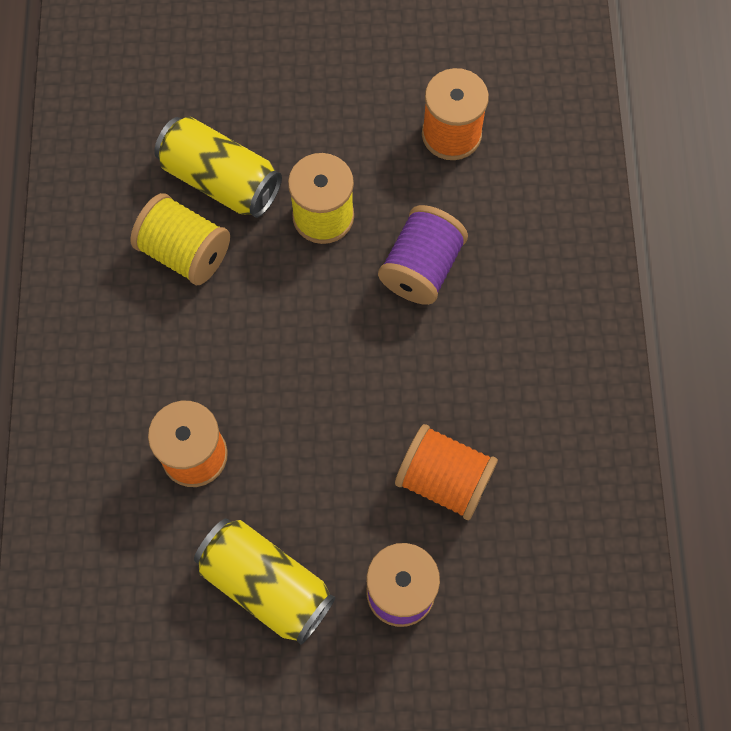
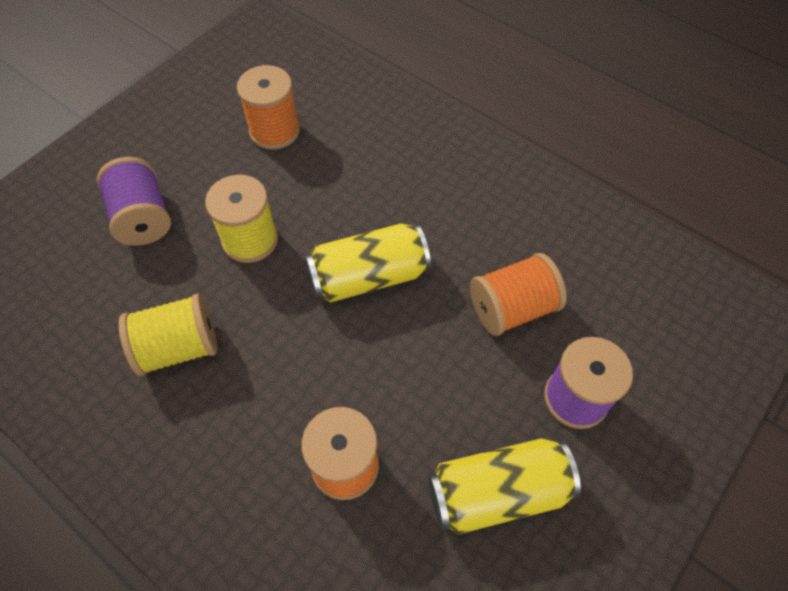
camera: 50 degrees left, 10 degrees down
(221, 180) = (152, 282): yellow can -> yellow can (368, 276)
(421, 268) = (347, 211): purple spool -> purple spool (143, 218)

